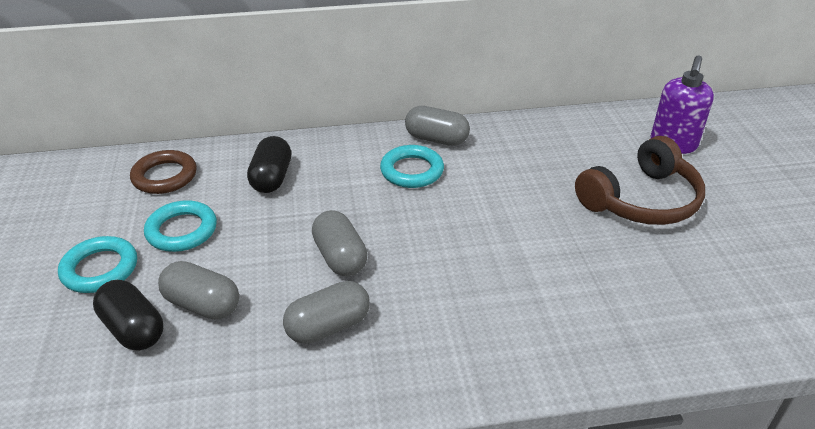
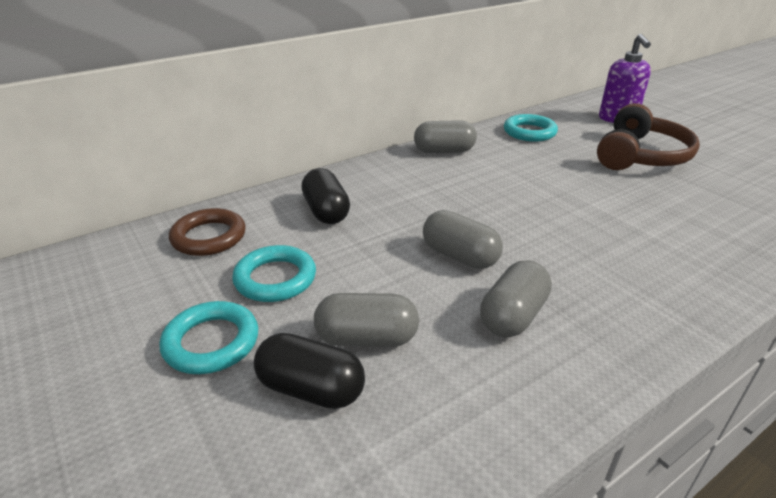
camera: 25 degrees left, 5 degrees down
(412, 171) = (449, 177): turquoise ring -> turquoise ring (529, 132)

